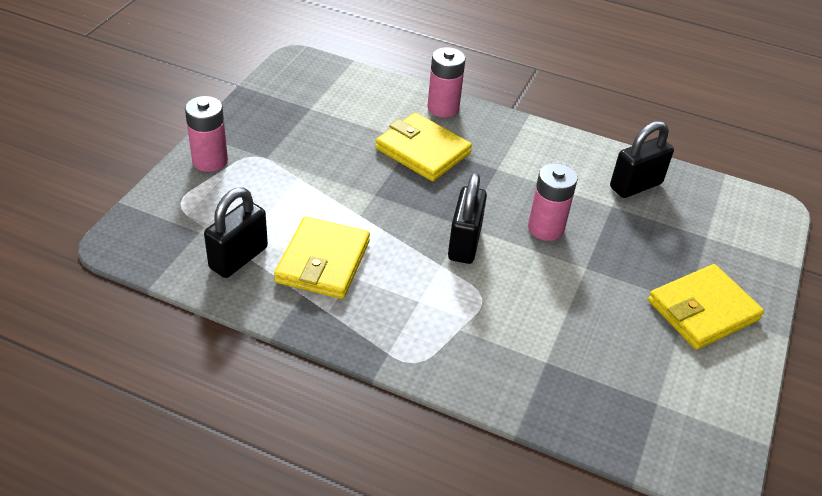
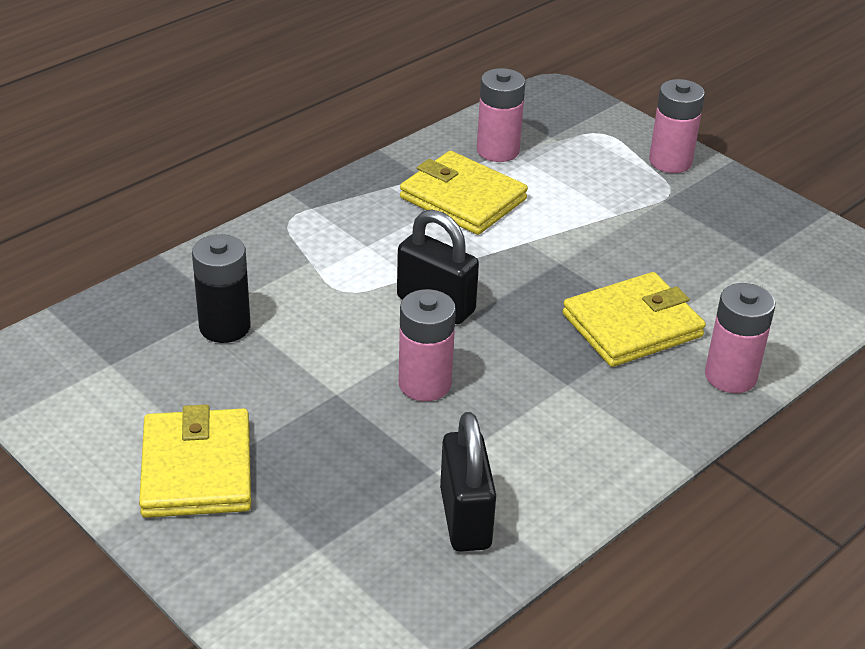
camera: 115 degrees right, 5 degrees down
(238, 258) = (498, 150): black padlock -> pink battery
(570, 350) = (225, 327): none -> black battery

